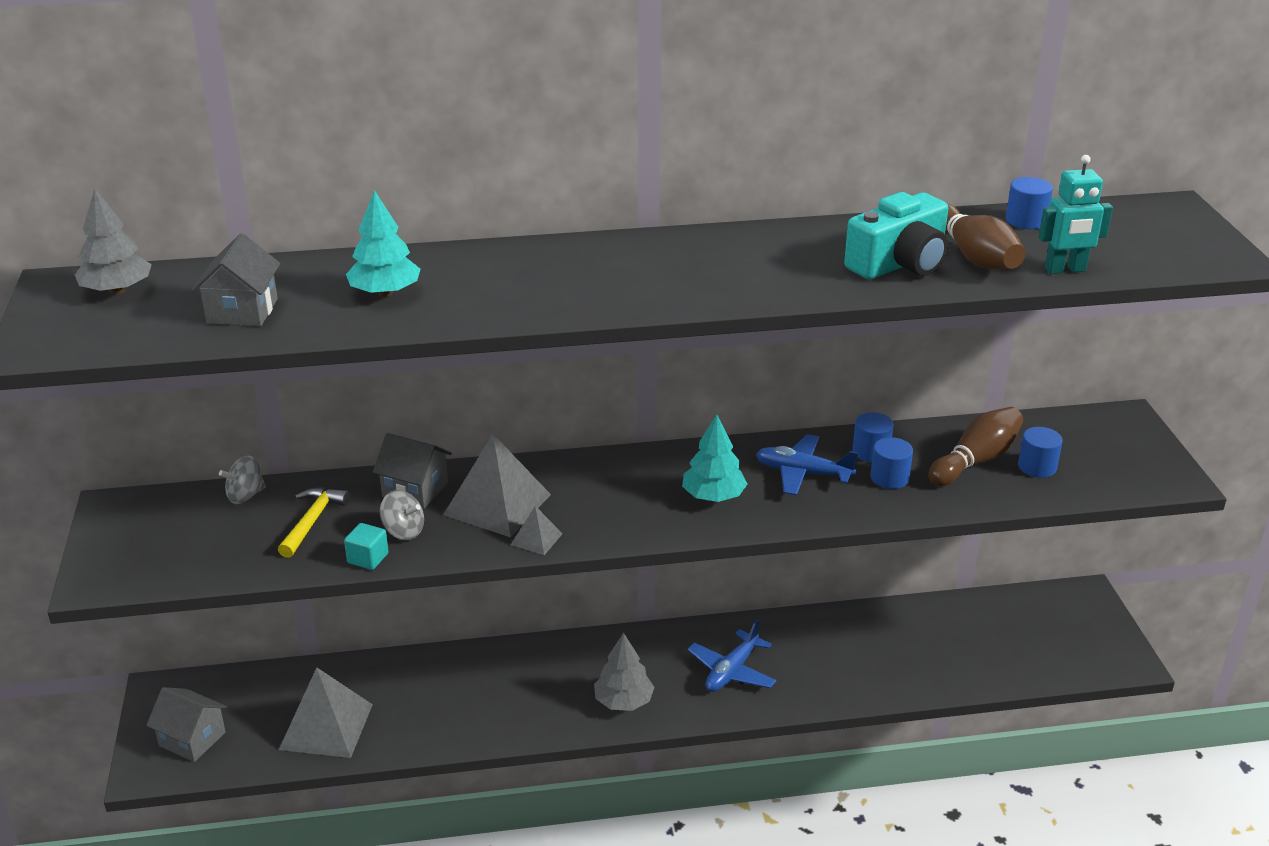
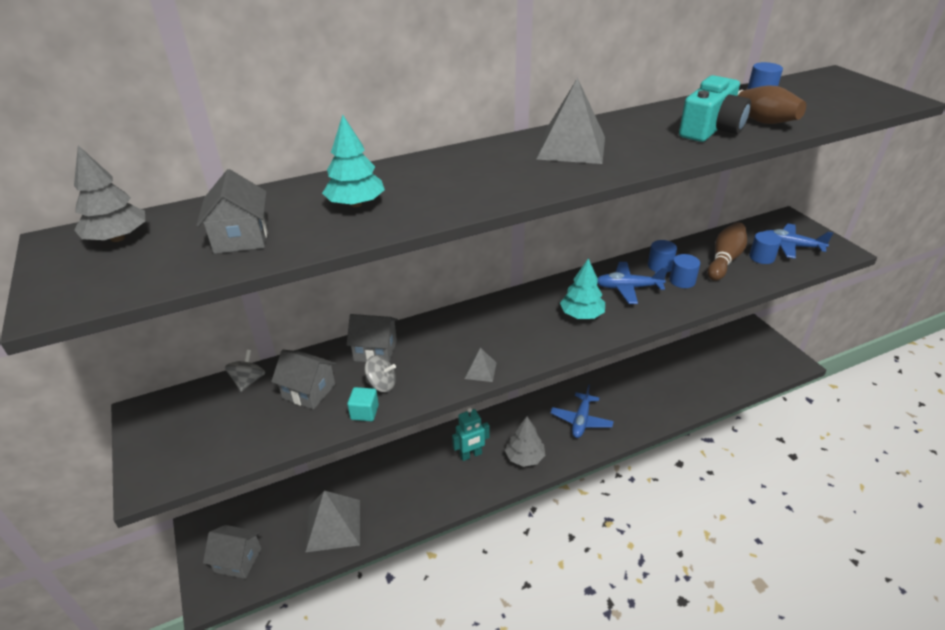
camera: 15 degrees left, 5 degrees up
(245, 496) = (248, 381): grey spinning top -> grey spinning top turned 150 degrees clockwise
(312, 521) = (309, 391): yellow hammer -> grey house
(497, 504) = (440, 350): grey pyramid -> grey pyramid (571, 147)
(1065, 270) = (816, 118): turquoise robot -> turquoise robot (471, 455)
(1096, 459) = (790, 246): none -> blue plane

